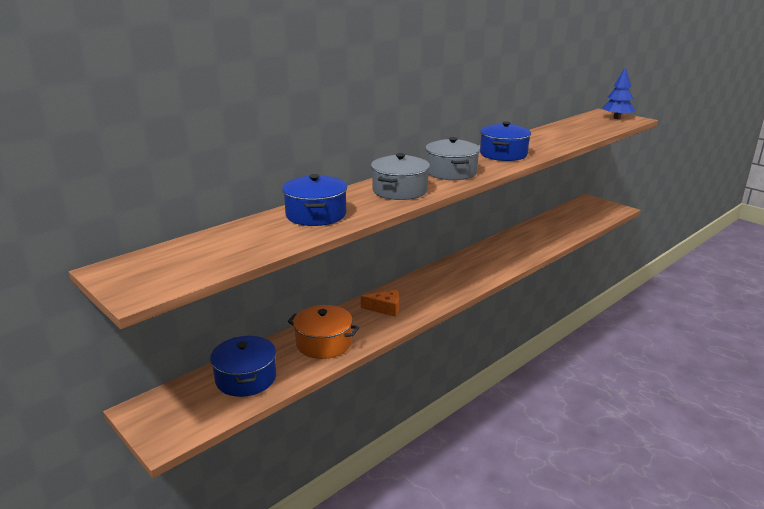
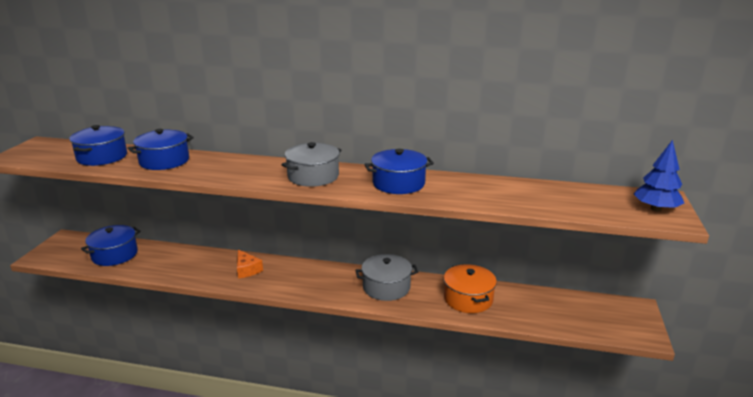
camera: 55 degrees right, 0 degrees up
(245, 240) = (102, 157): none -> blue pot
(324, 343) = (176, 264): orange pot -> orange pot (468, 299)
(400, 191) = (243, 171): grey pot -> grey pot (386, 287)

